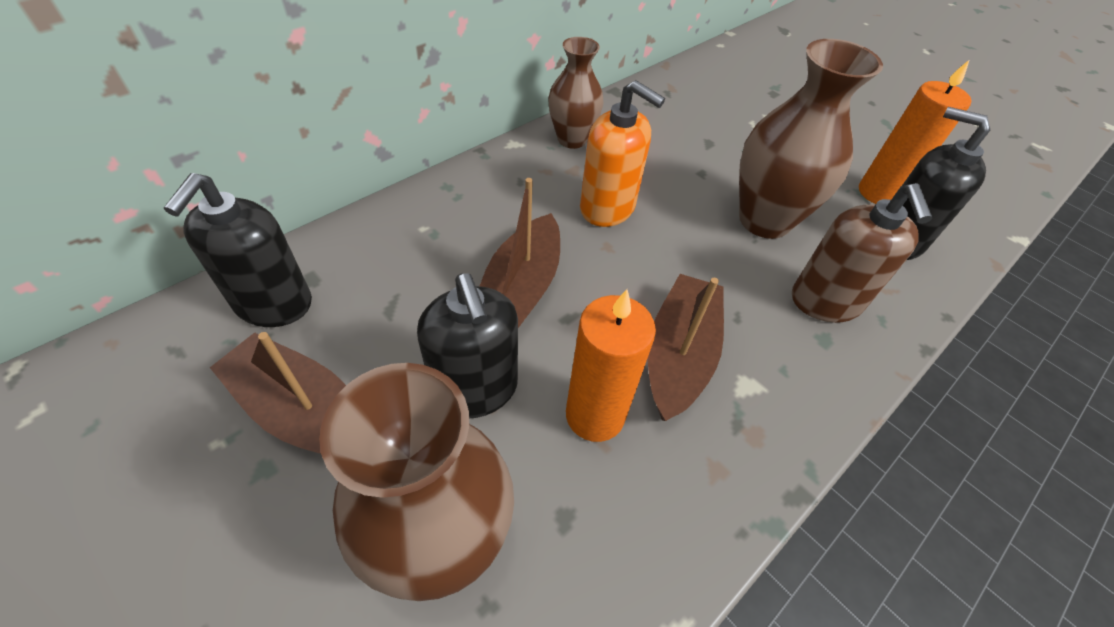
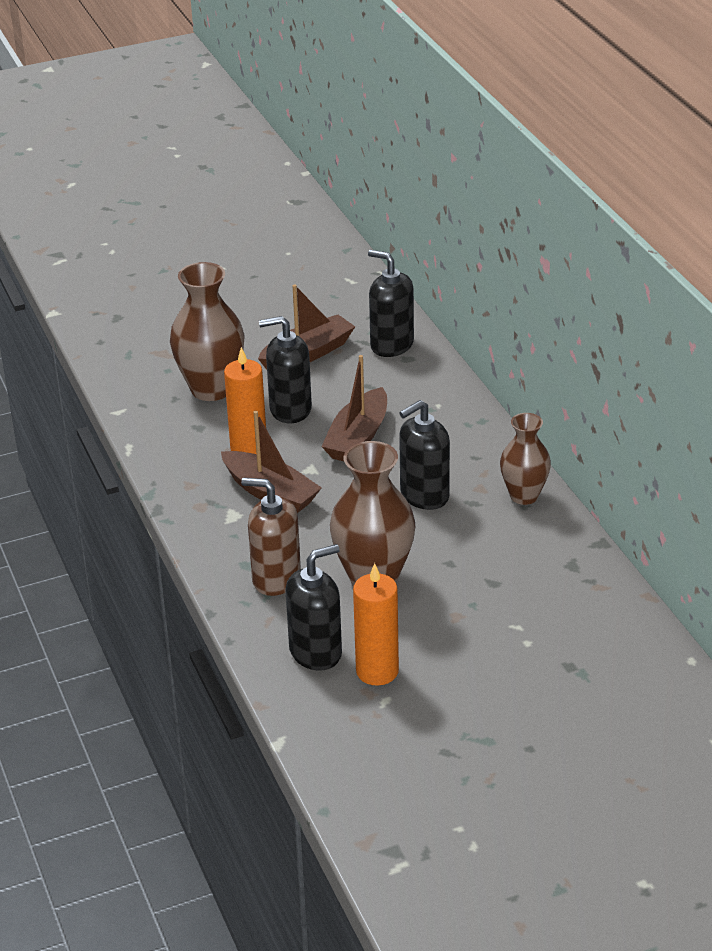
camera: 115 degrees right, 15 degrees down
(520, 290) = (358, 437): brown boat -> brown boat turned 105 degrees counterclockwise
(607, 208) = (424, 495): orange soap dispenser -> black soap dispenser

